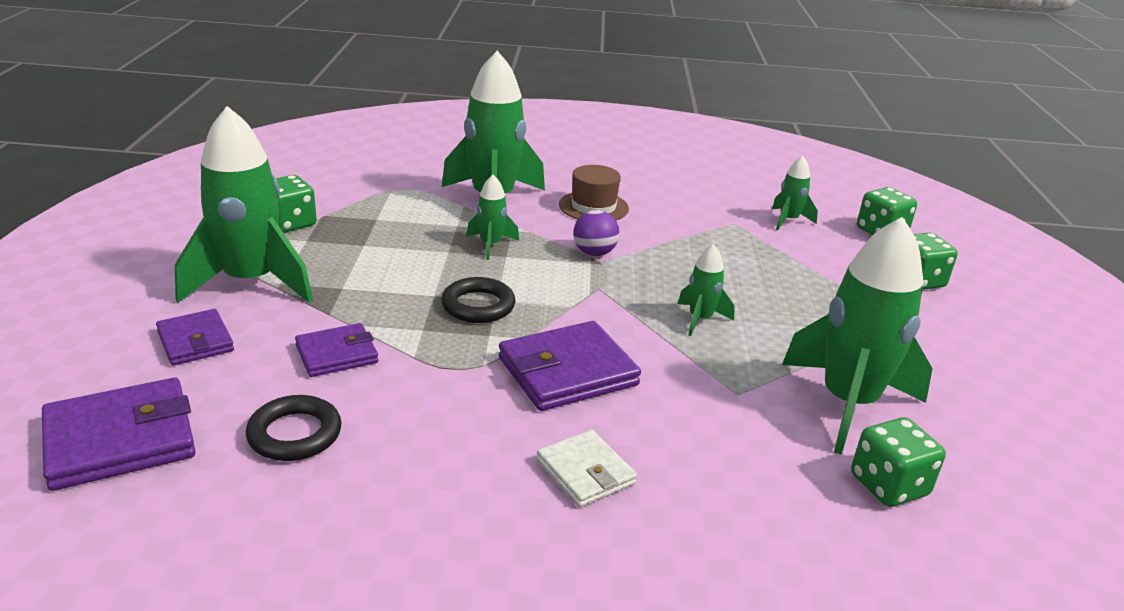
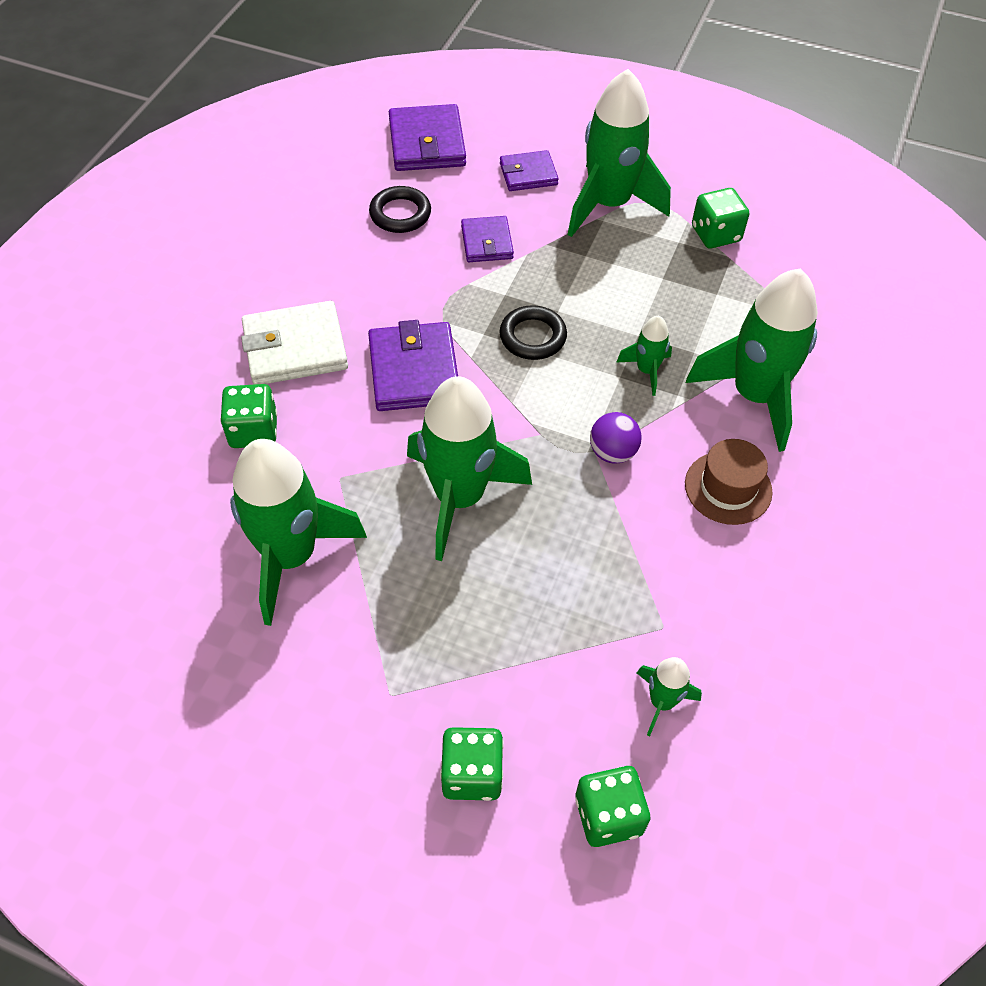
camera: 110 degrees right, 25 degrees up
(585, 472) = (295, 348): white wallet -> white wallet, size x1.63
(700, 319) = (460, 497): green rocket -> green rocket, size x2.15
(889, 485) = (190, 528): green dice -> green dice (253, 431)

